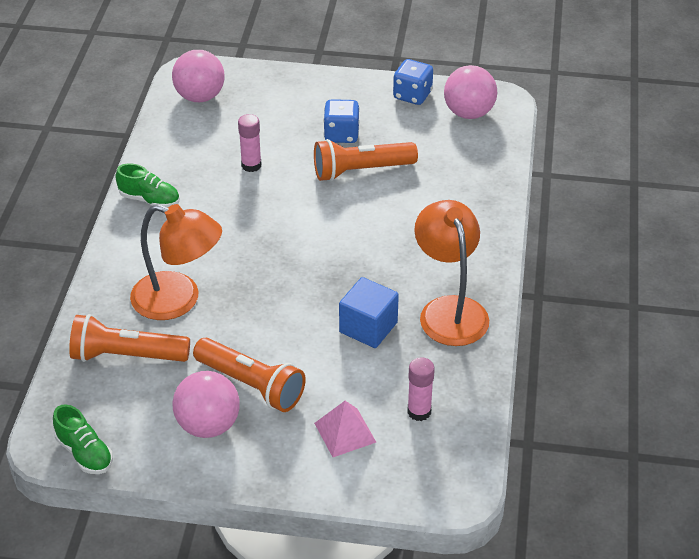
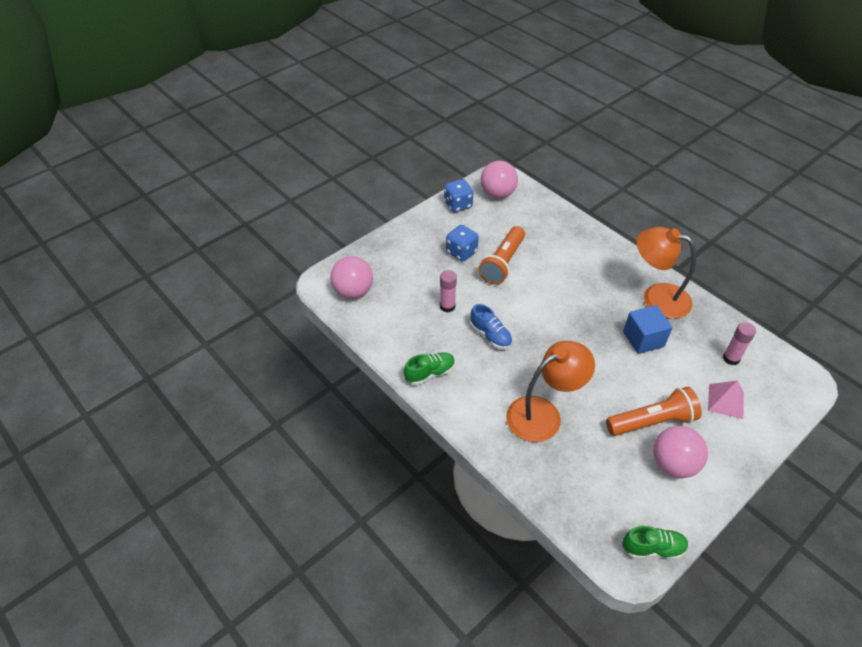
camera: 50 degrees left, 5 degrees up
(127, 355) = (574, 471): orange flashlight -> none
(244, 214) = (490, 335): none -> blue shoe

